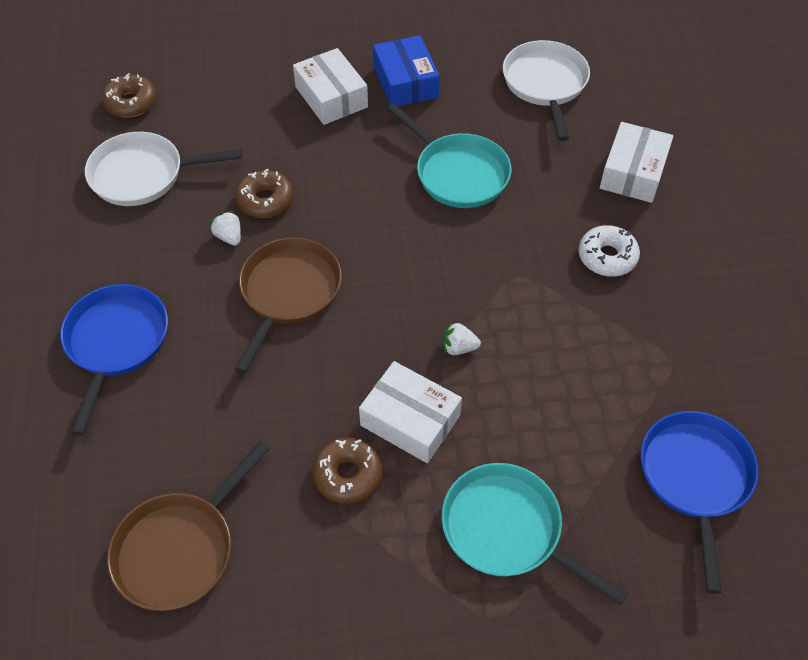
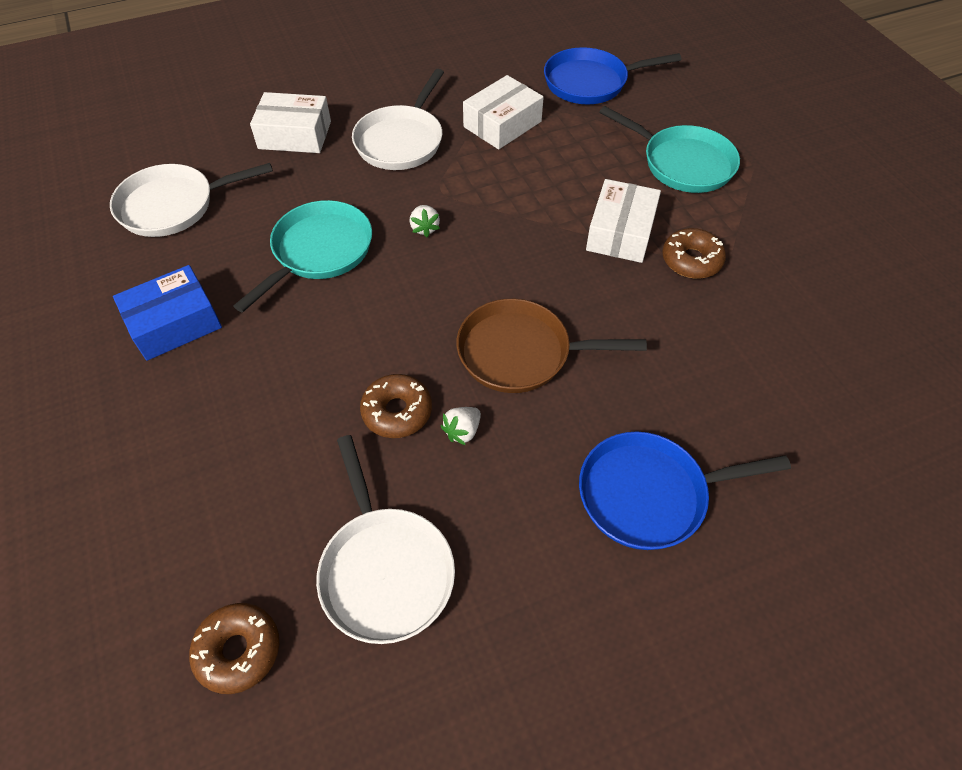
camera: 105 degrees left, 0 degrees up
(180, 549) = (824, 355): brown pan -> none
(331, 97) = (207, 392): white box -> white box (502, 124)
(458, 348) = (534, 215): white strawberry -> white strawberry (425, 228)
(507, 530) = (682, 163): turquoise pan -> turquoise pan turned 75 degrees counterclockwise
(607, 257) = (401, 141): white donut -> white pan

